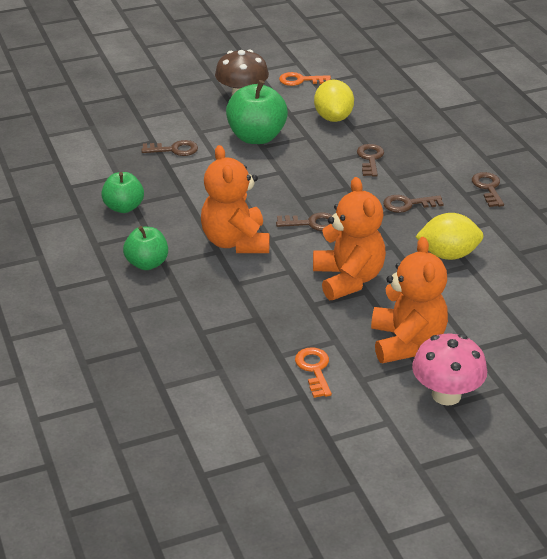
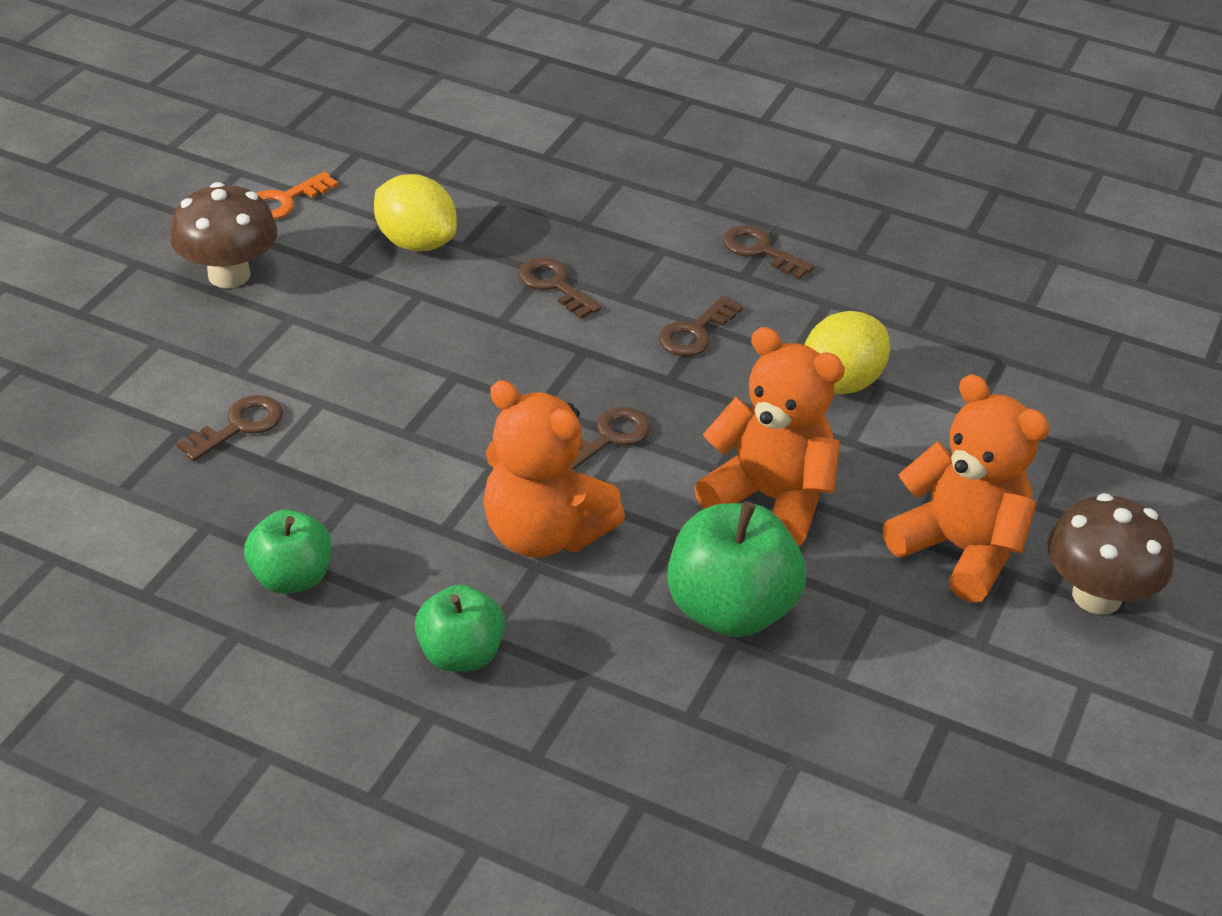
camera: 45 degrees left, 5 degrees up
(256, 137) = (343, 334): green apple -> green apple (730, 609)
(314, 369) = (907, 670): orange key -> none
(446, 395) = (1096, 596): pink mushroom -> brown mushroom

